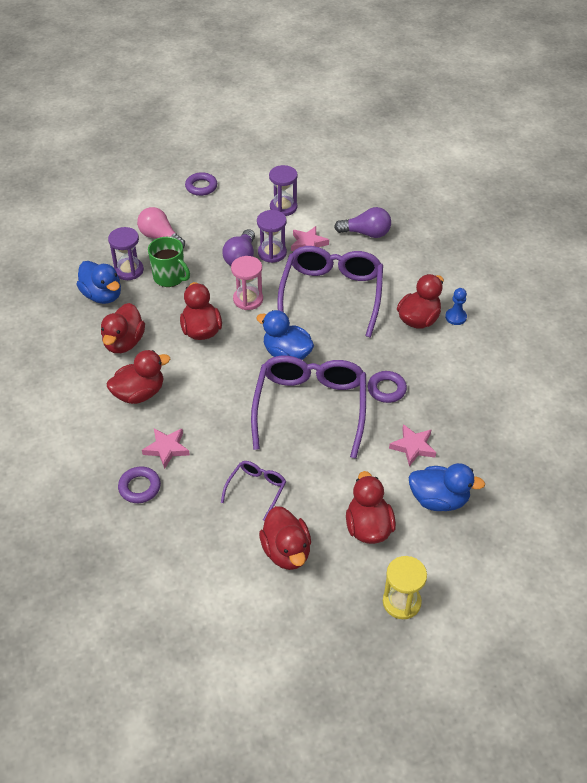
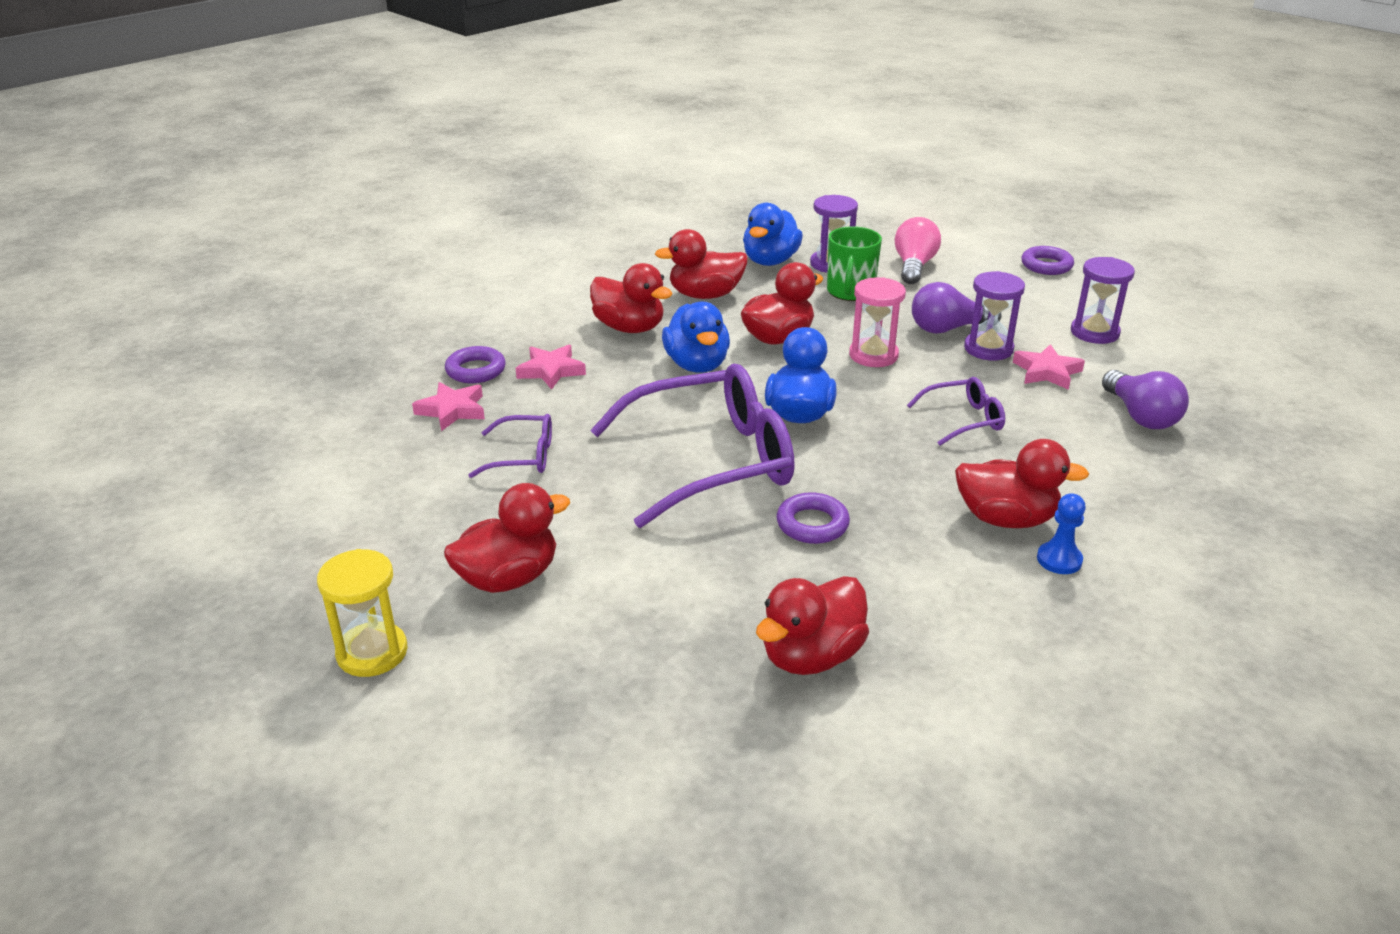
camera: 65 degrees right, 15 degrees down
(286, 551) = (424, 511): red duck -> red duck (811, 656)
(331, 294) = (964, 419): purple glasses -> purple glasses, size x0.47
(413, 447) = (708, 584): pink star -> pink star (452, 410)
(439, 500) = (610, 643): blue duck -> blue duck (697, 365)

